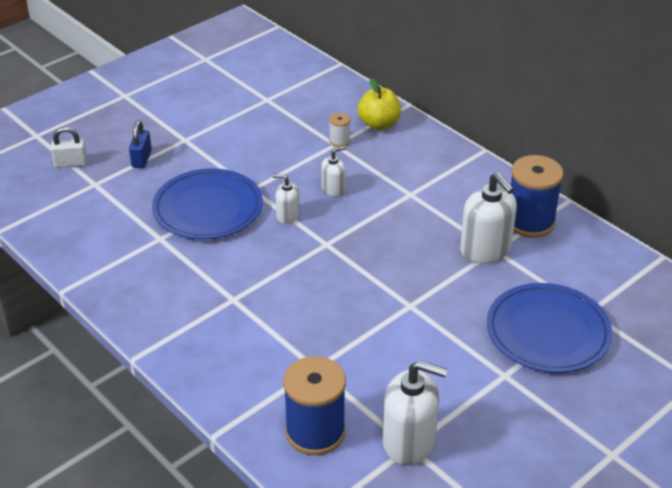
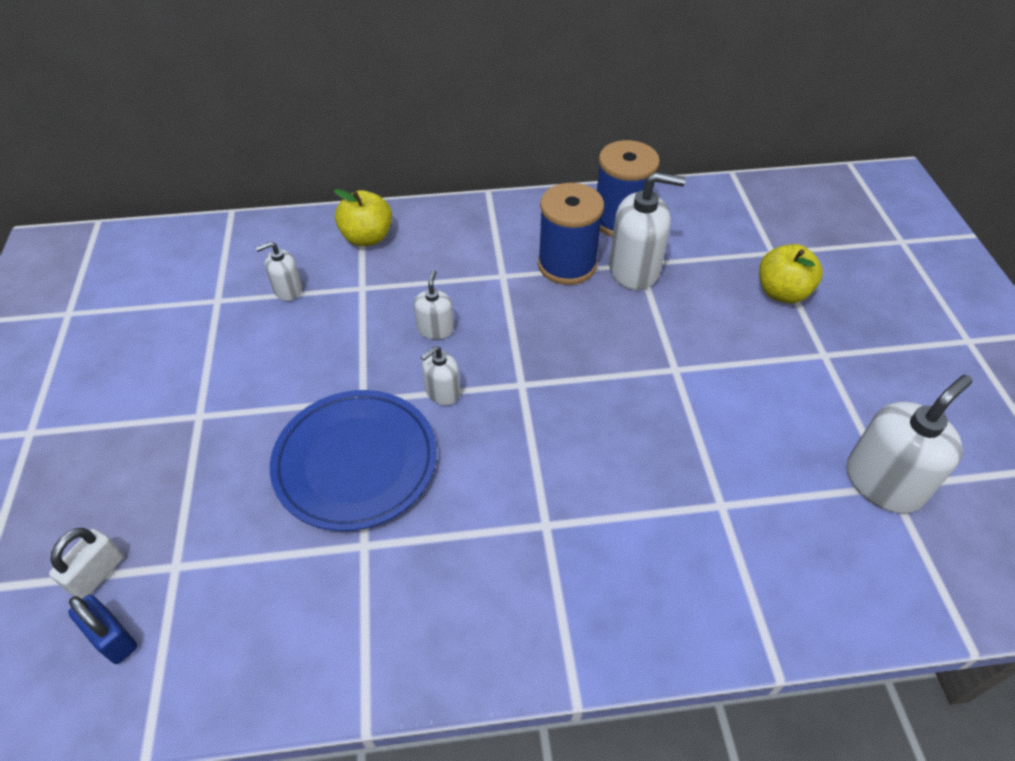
camera: 55 degrees left, 10 degrees up
(141, 159) = (184, 482): blue padlock -> blue padlock (113, 638)
(302, 119) = (288, 290): none -> white soap dispenser
(315, 432) = (828, 562): blue spool -> blue spool (567, 265)
(339, 141) = (361, 281): white spool -> none
(548, 332) = (782, 292): blue plate -> yellow apple

